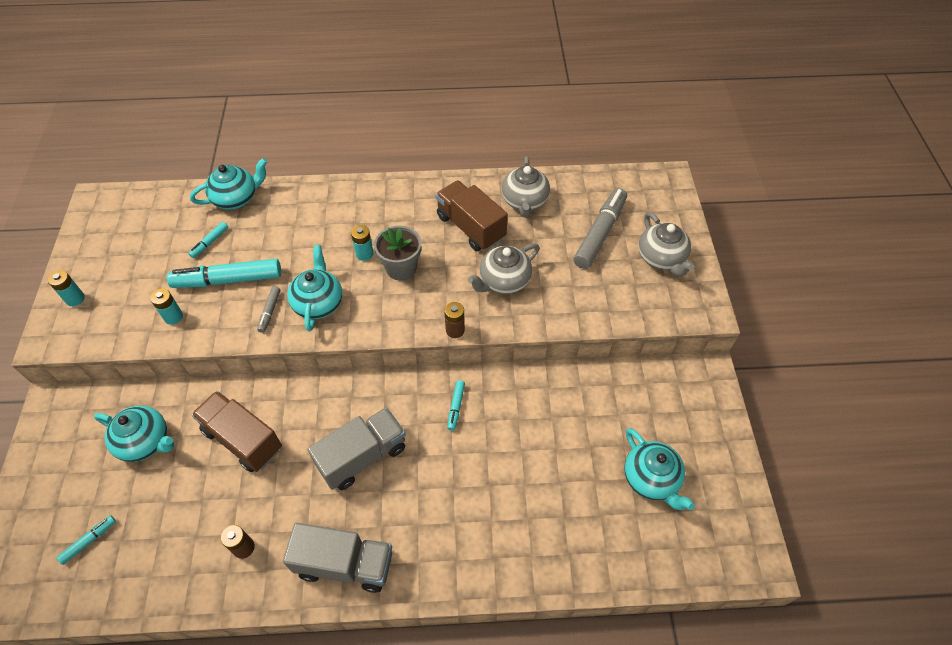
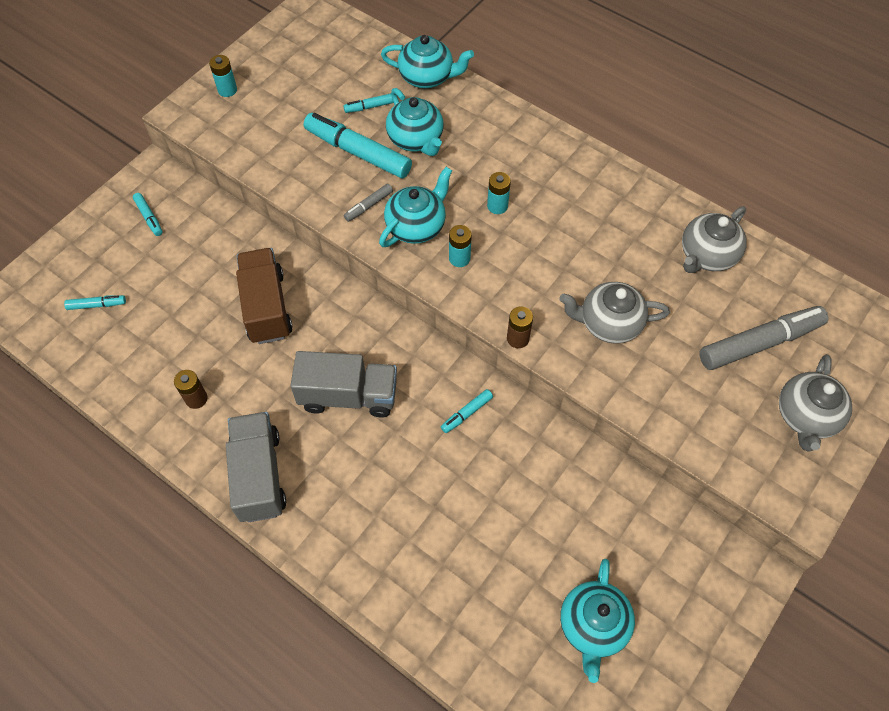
camera: 40 degrees right, 5 degrees up
(79, 441) = (149, 217): none -> turquoise marker
(145, 442) = (194, 253): turquoise teapot -> turquoise teapot (416, 139)
(173, 317) = (288, 157): turquoise battery -> turquoise battery (459, 258)
(345, 564) = (259, 475): grey truck -> grey truck turned 150 degrees counterclockwise
(401, 268) = (519, 243): grey flower pot -> none
(471, 227) = (624, 246): brown truck -> none

